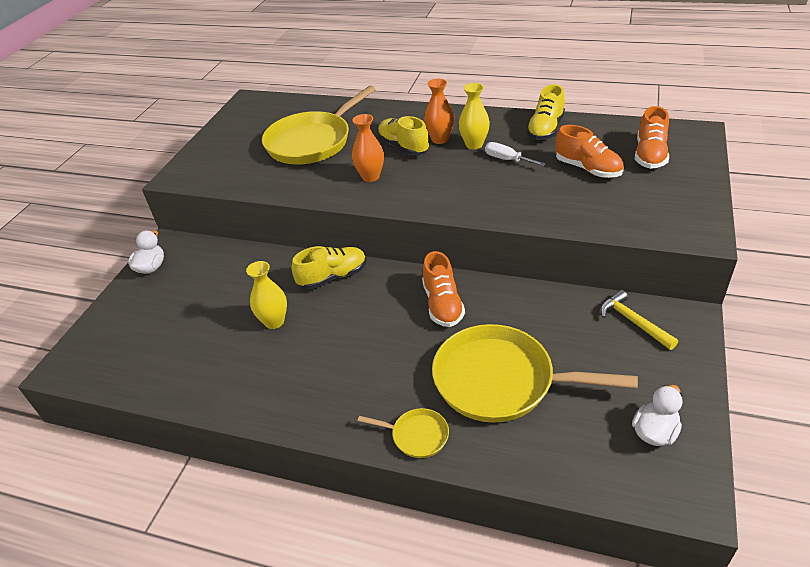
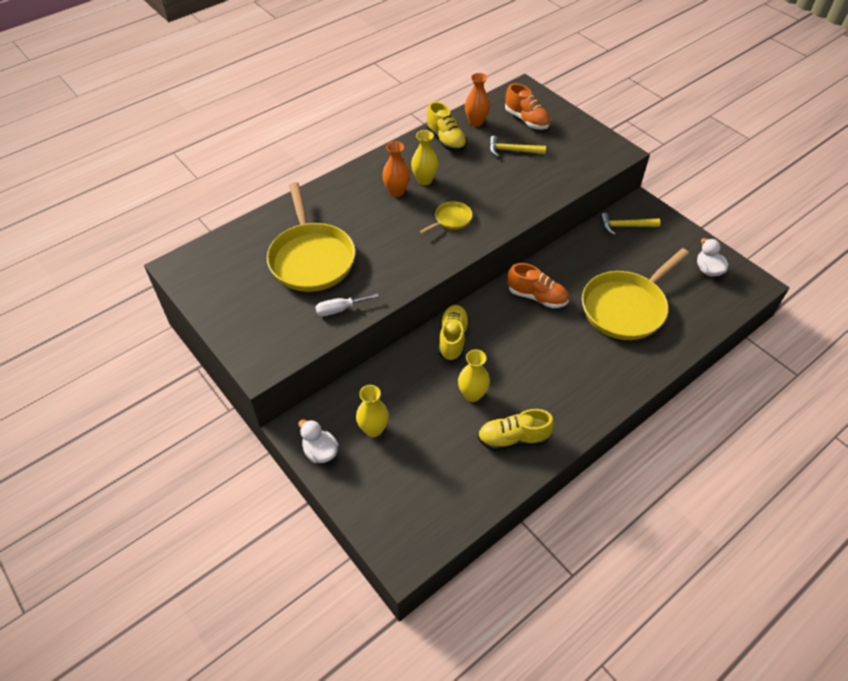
camera: 60 degrees left, 10 degrees up
(192, 283) = (373, 429): none -> yellow vase
(370, 177) = (404, 250): orange vase -> orange vase (476, 122)
(403, 147) = (384, 214): yellow shoe -> yellow shoe (513, 439)
(416, 435) = (640, 368): yellow pan -> yellow pan (451, 219)
(507, 160) = (462, 176): white screwdriver -> white screwdriver (340, 309)
(587, 169) = (512, 151): orange shoe -> yellow hammer

